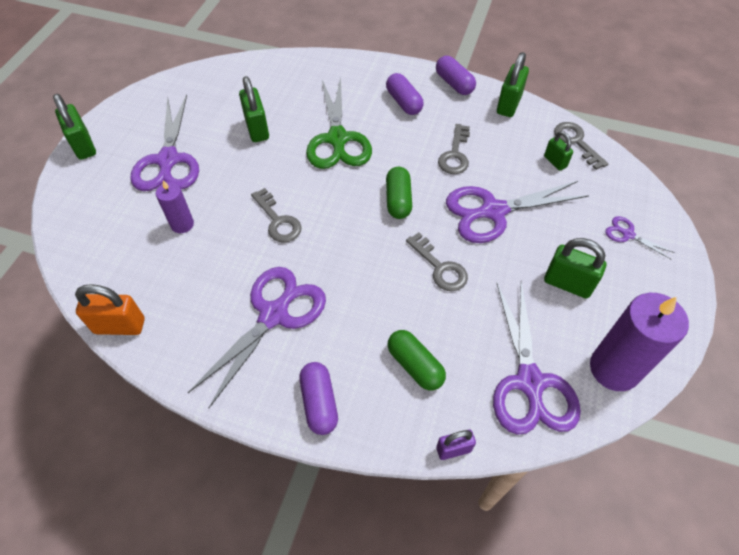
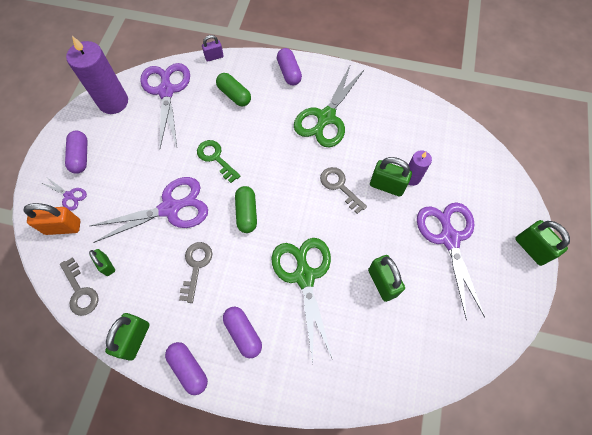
camera: 175 degrees right, 10 degrees up
(119, 326) = (422, 104): orange padlock -> orange padlock (63, 227)
(274, 315) = (326, 117): purple scissors -> green scissors
(440, 267) = (215, 158): grey key -> green key
(567, 284) = (127, 153): green padlock -> green padlock (387, 186)
(633, 284) = (80, 156): none -> purple capsule

